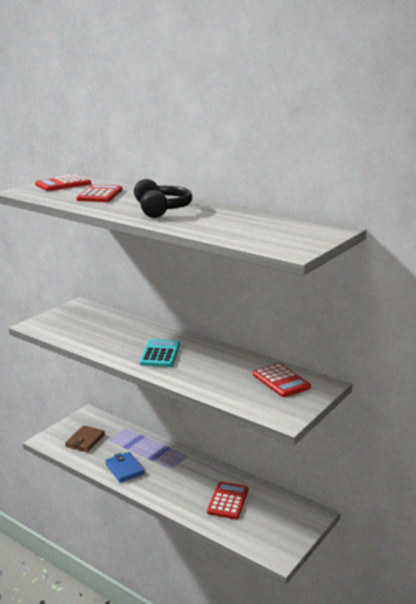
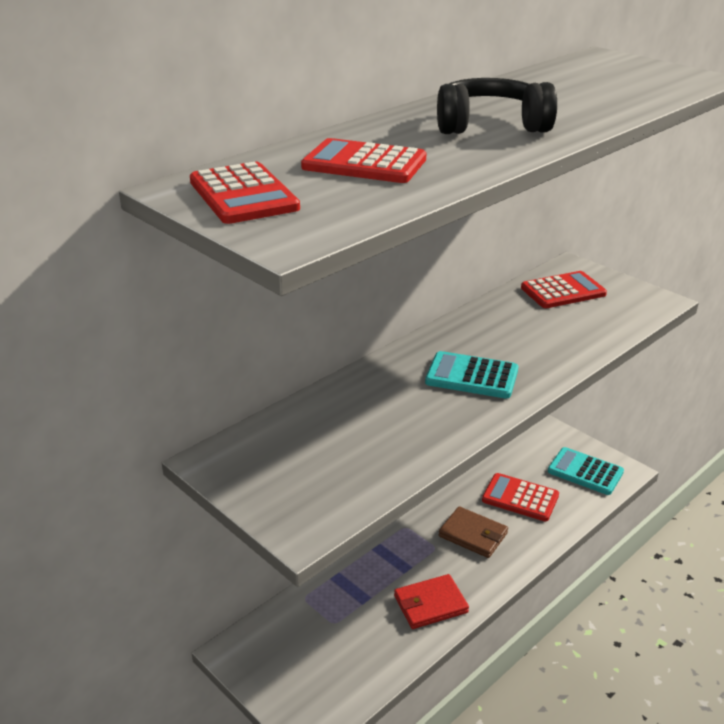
camera: 80 degrees left, 10 degrees up
(85, 441) = (331, 658): brown wallet -> brown wallet (473, 535)
(124, 469) = (430, 604): blue wallet -> red wallet
(269, 533) = (585, 472): none -> turquoise calculator

